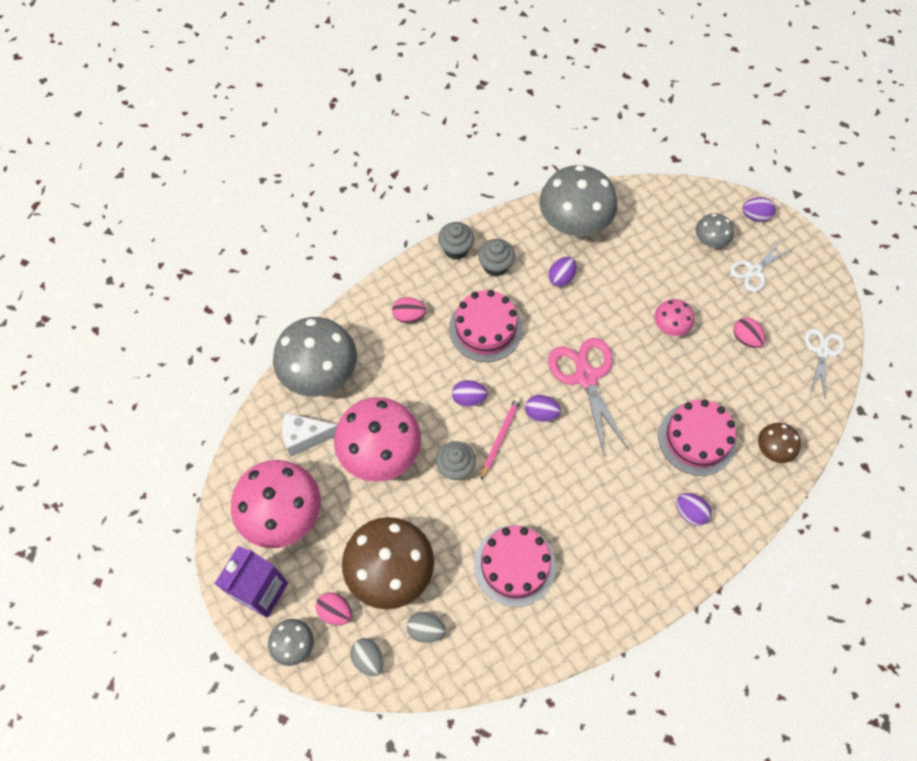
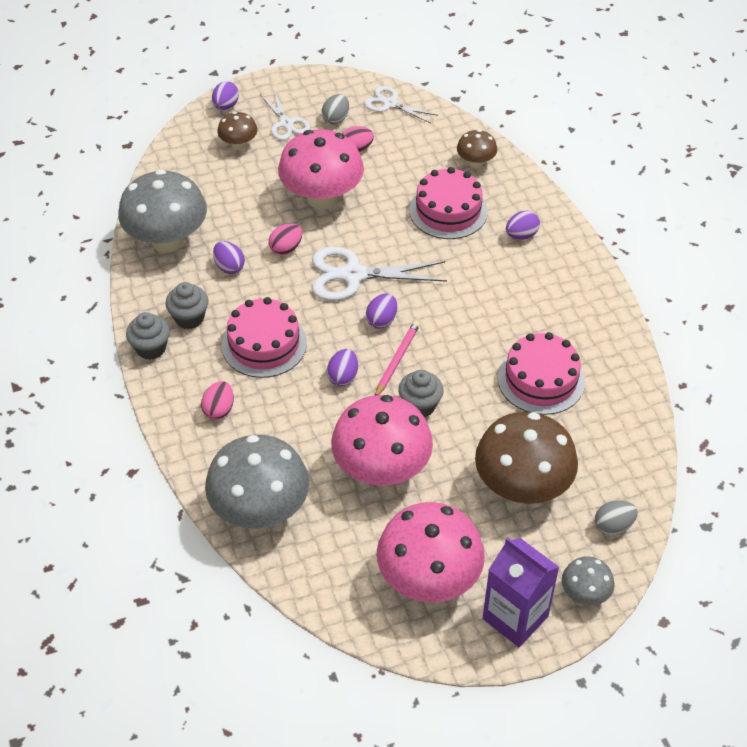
camera: 75 degrees left, 15 degrees down
(305, 437) = (338, 540): white cheese -> none
(335, 611) = (555, 547): pink egg -> pink egg (286, 248)
(426, 629) = (592, 468): grey egg -> grey egg (336, 119)
(500, 437) = (397, 359): pink pencil -> pink pencil turned 75 degrees clockwise
(586, 377) = (353, 275): pink scissors -> white scissors
(670, 326) = (322, 198): pink mushroom -> pink mushroom, size x2.04
(710, 241) = (239, 145): grey mushroom -> brown mushroom

